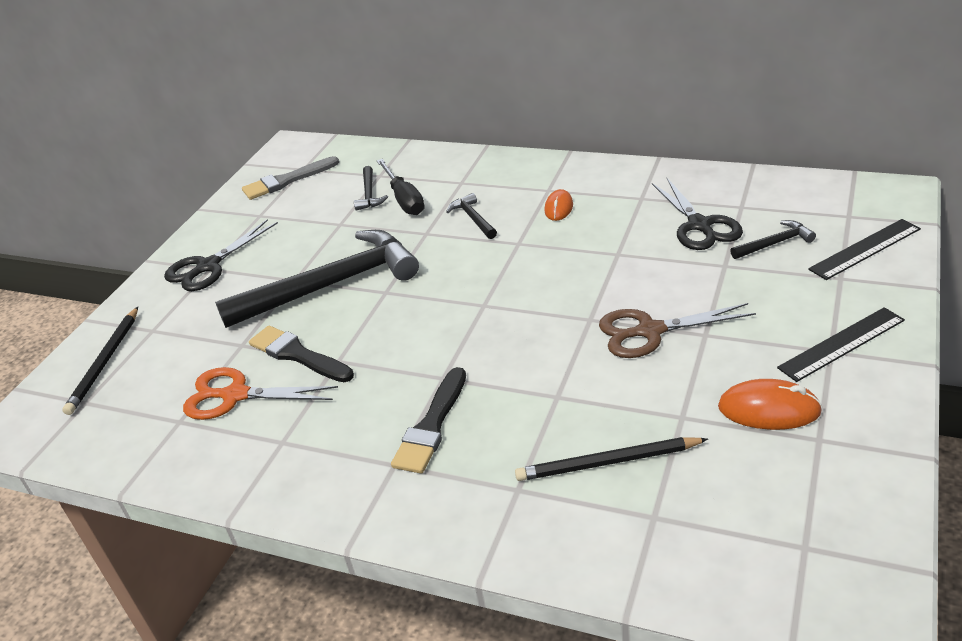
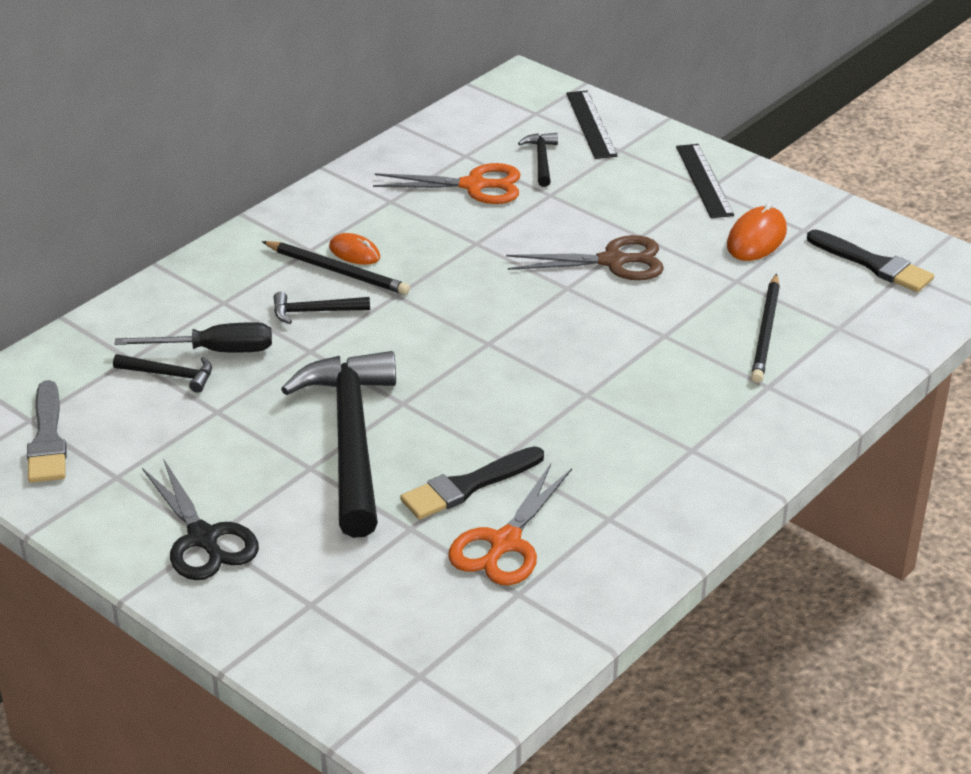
camera: 75 degrees left, 0 degrees up
(105, 362) = (347, 653): black pencil -> black pencil (337, 271)
(431, 426) = (653, 416): black brush -> black brush (873, 264)
(650, 331) = (613, 261): brown scissors -> brown scissors turned 105 degrees counterclockwise
(699, 225) = (474, 186): black scissors -> orange scissors

